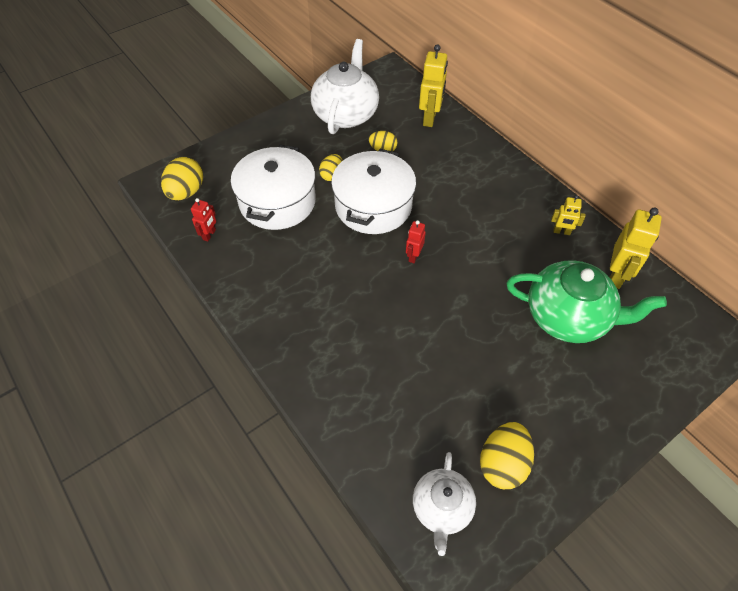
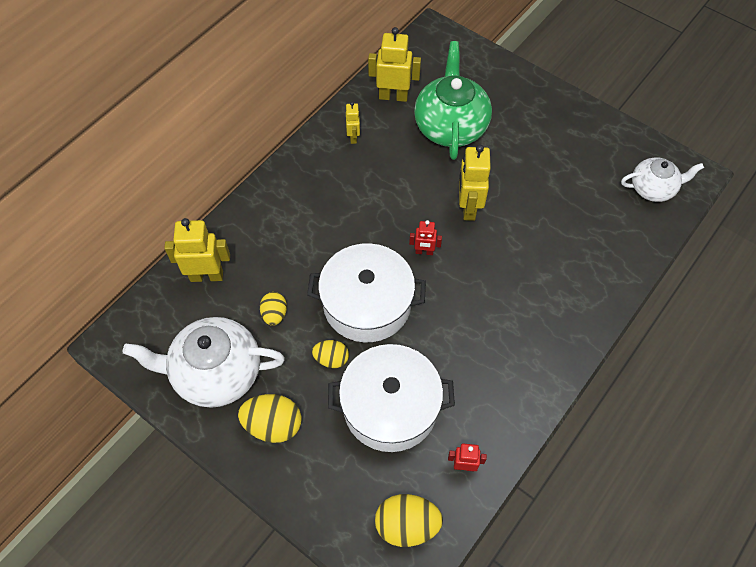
camera: 105 degrees left, 5 degrees up
(456, 304) = (468, 207): none -> yellow robot
(502, 463) = (601, 156): yellow egg -> yellow egg (273, 425)

